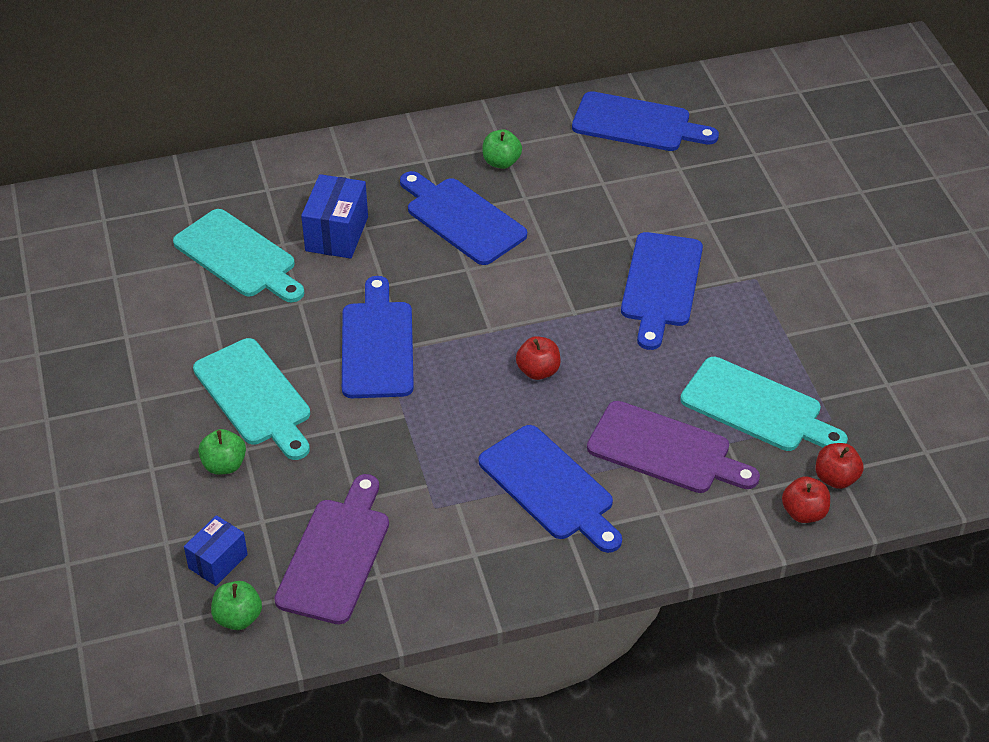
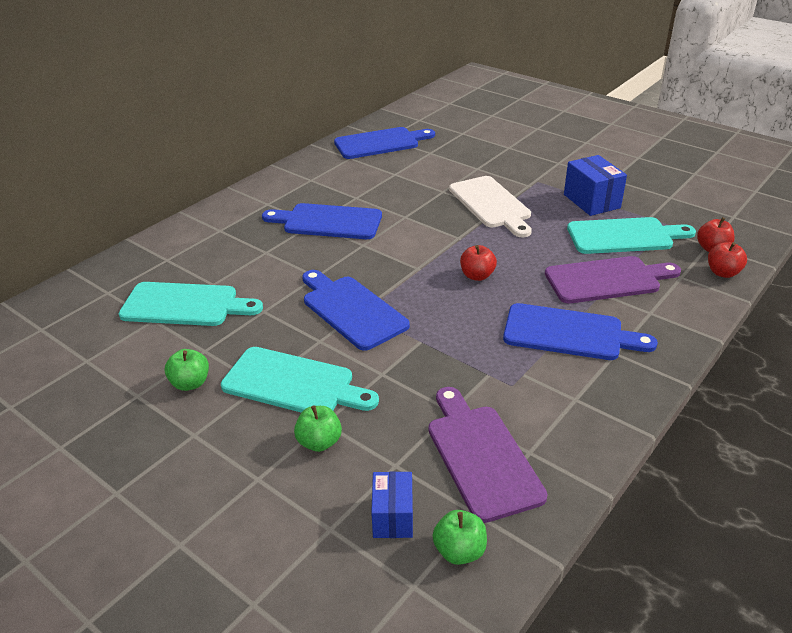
camera: 35 degrees left, 10 degrees down
(337, 234) = (248, 263): blue box -> blue box (591, 201)
(501, 162) = (320, 187): green apple -> green apple (190, 383)
(661, 285) = (491, 204): blue cutting board -> white cutting board

